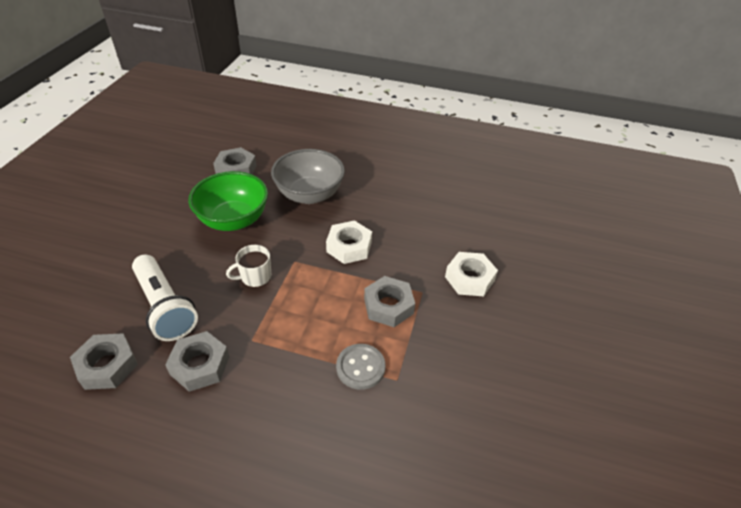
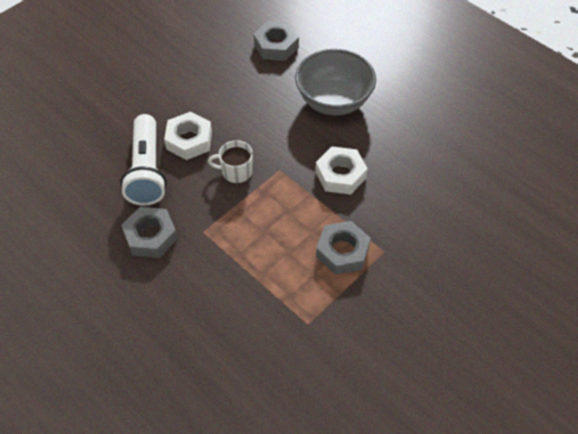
camera: 30 degrees right, 10 degrees up
(107, 365) = (81, 205): grey nut -> none
(233, 220) = (246, 104): green bowl -> none
(360, 367) = (282, 298): grey button -> none
(469, 278) = (442, 257): white nut -> white nut (189, 140)

